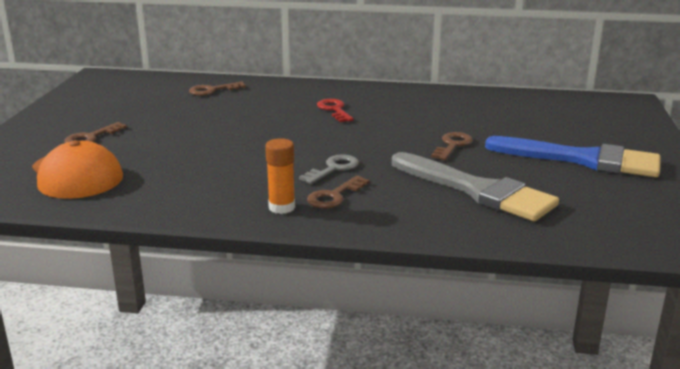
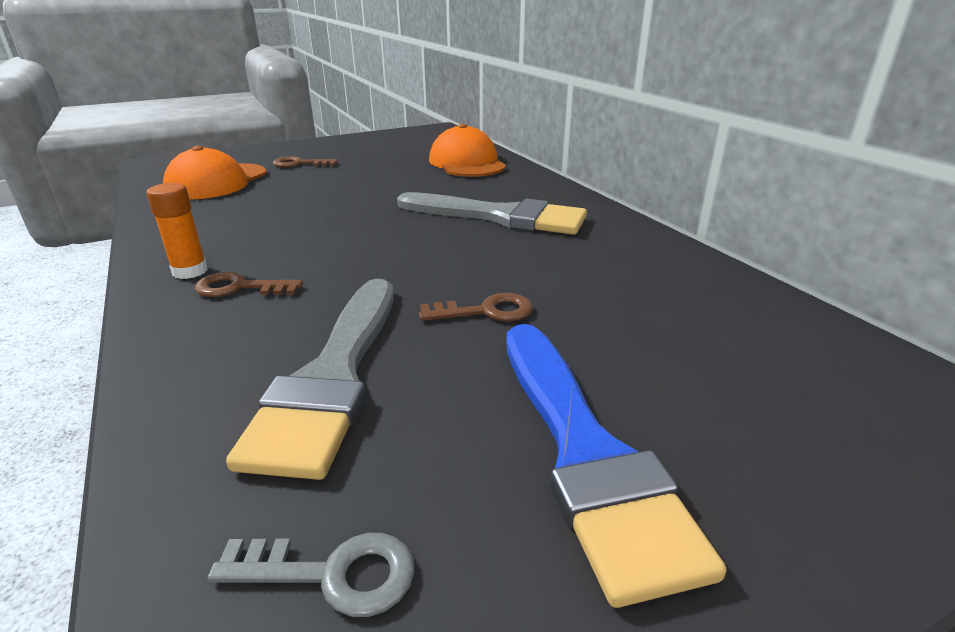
camera: 55 degrees right, 5 degrees up
(212, 90) = (467, 163): brown key -> orange cap
(333, 169) = (322, 265): grey key -> grey key (332, 574)
(334, 110) = (500, 217): red key -> grey brush

